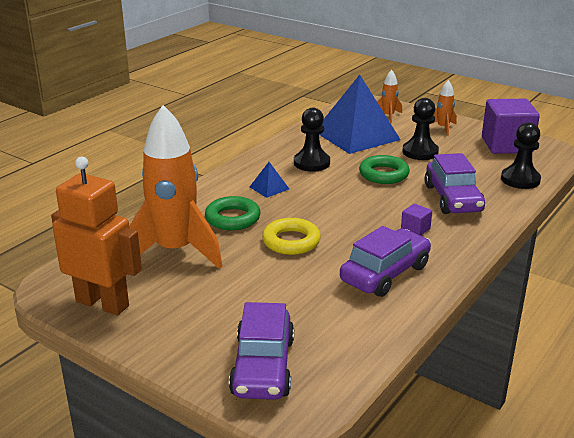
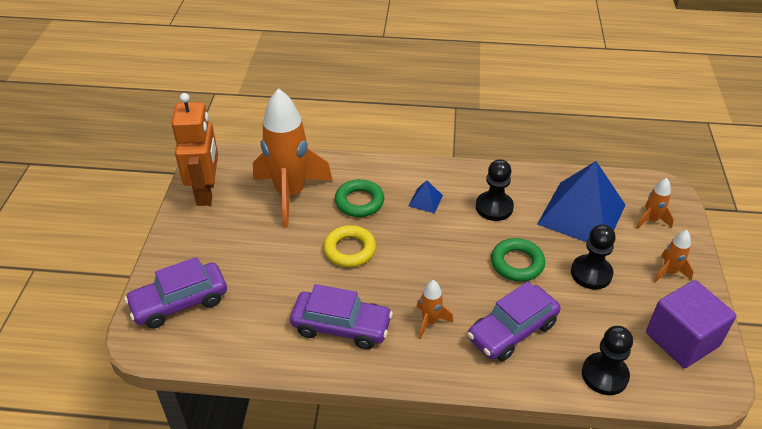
camera: 60 degrees right, 15 degrees up
(415, 229) = (430, 322): purple cube -> orange rocket

